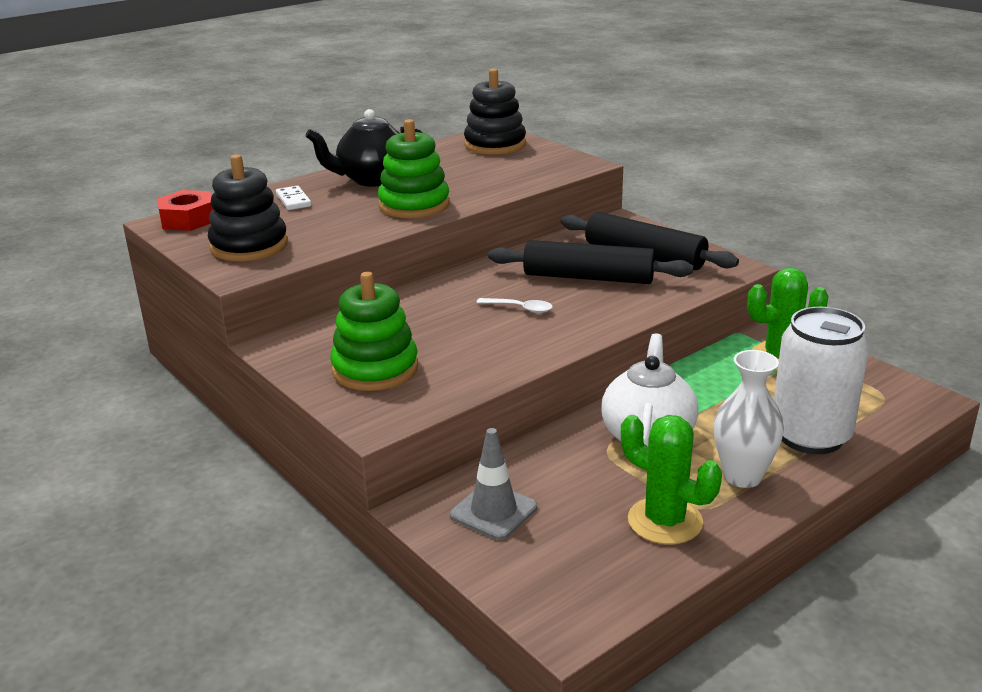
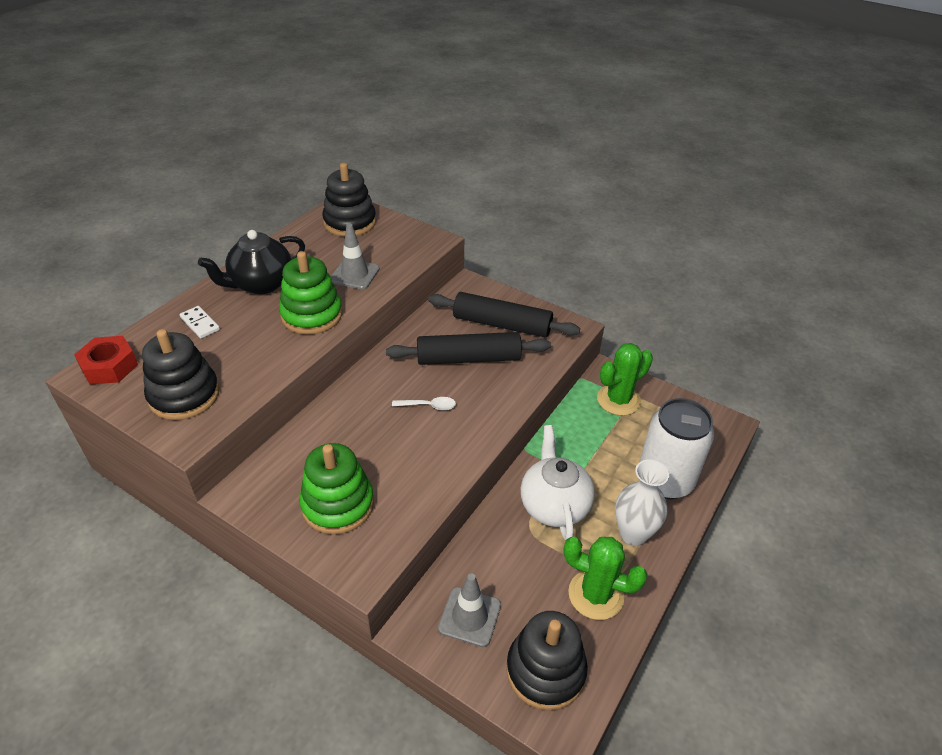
camera: 20 degrees left, 15 degrees up
(478, 181) = (354, 274): none -> grey traffic cone
(566, 574) = (545, 670): none -> black stacking toy

